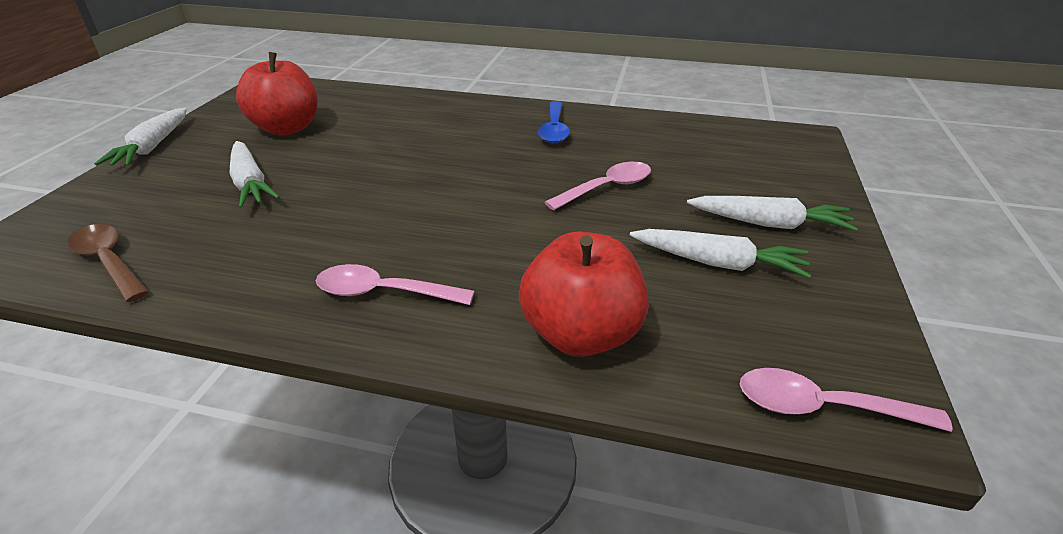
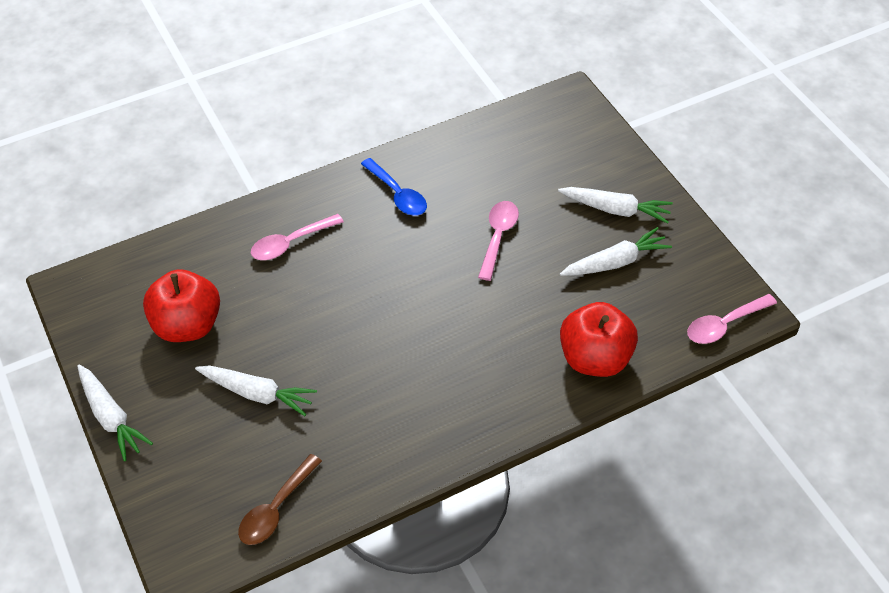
camera: 40 degrees left, 15 degrees up
(109, 261) = (276, 509): brown spoon -> brown spoon turned 60 degrees counterclockwise
(383, 292) = (469, 407): pink spoon -> pink spoon (290, 243)
(769, 224) = (615, 210): white carrot -> white carrot turned 45 degrees clockwise

